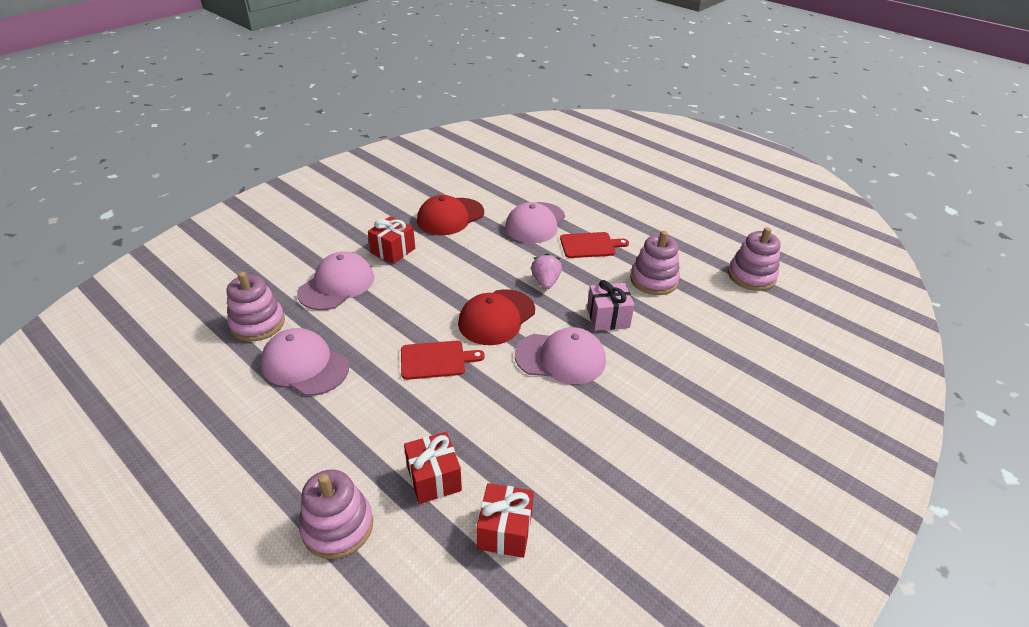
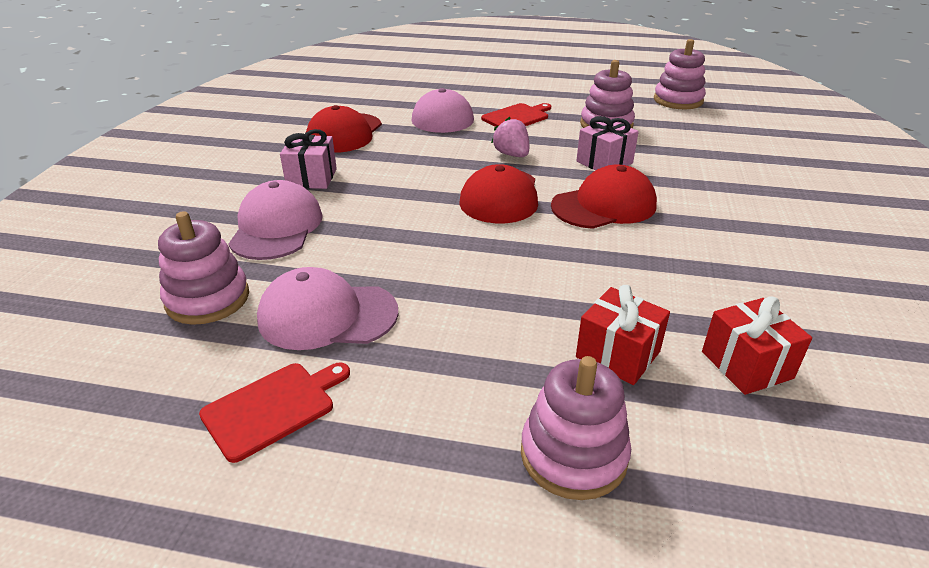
camera: 30 degrees left, 5 degrees down
(393, 251) = (312, 178): red gift -> pink gift
(436, 360) = (482, 252): red cutting board -> red cutting board (273, 407)
(560, 358) = (604, 205): pink cap -> red cap

